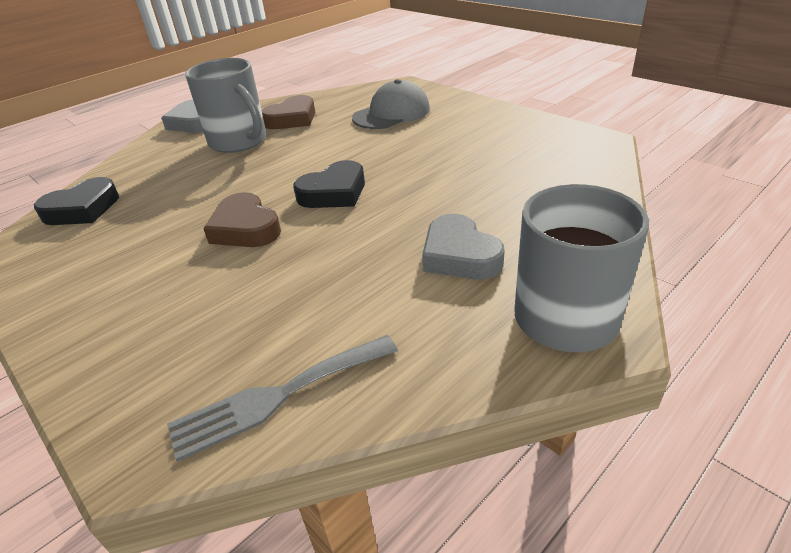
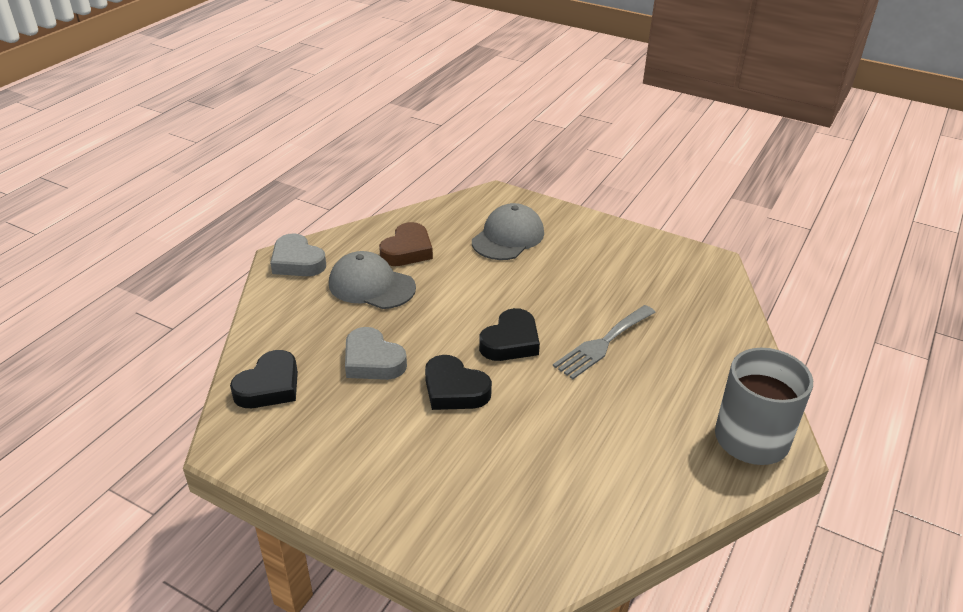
camera: 20 degrees left, 0 degrees up
(239, 141) = (371, 285): grey mug -> grey cap
(245, 228) = (454, 389): brown heart -> black heart
(278, 396) = (584, 531): grey fork -> grey fork (602, 344)
(459, 255) = (652, 395): grey heart -> grey heart (372, 361)

